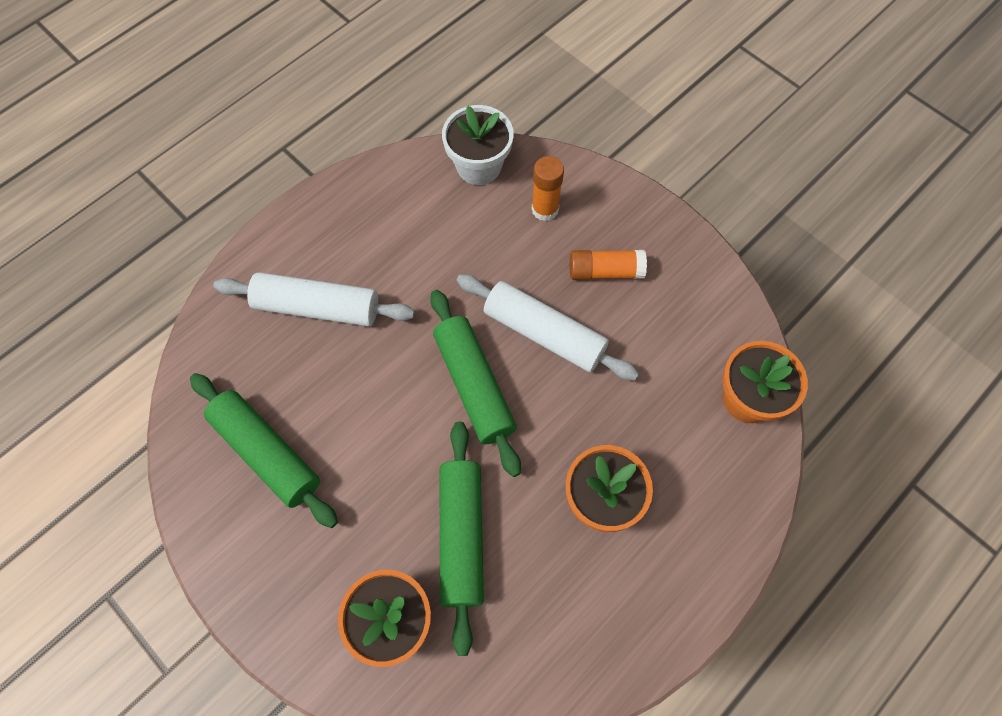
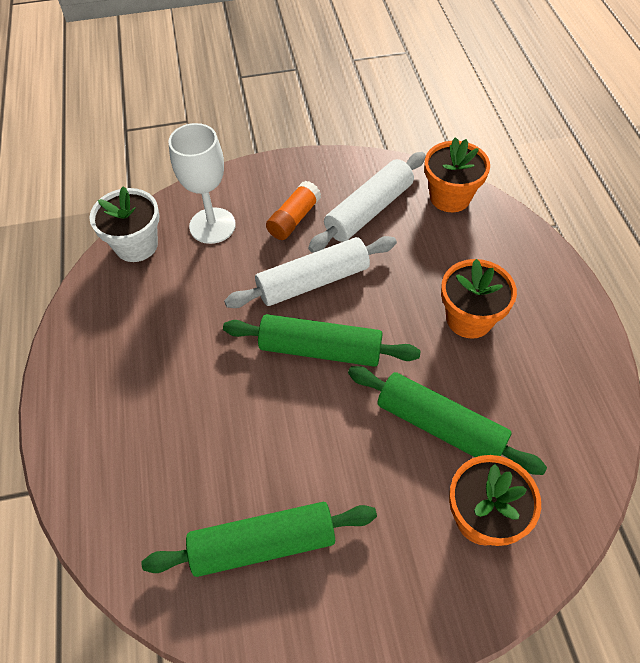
camera: 55 degrees left, 10 degrees down
(317, 307) = (157, 427): white rolling pin -> white rolling pin (368, 210)
(545, 209) = (212, 225): orange glue stick -> white goblet

